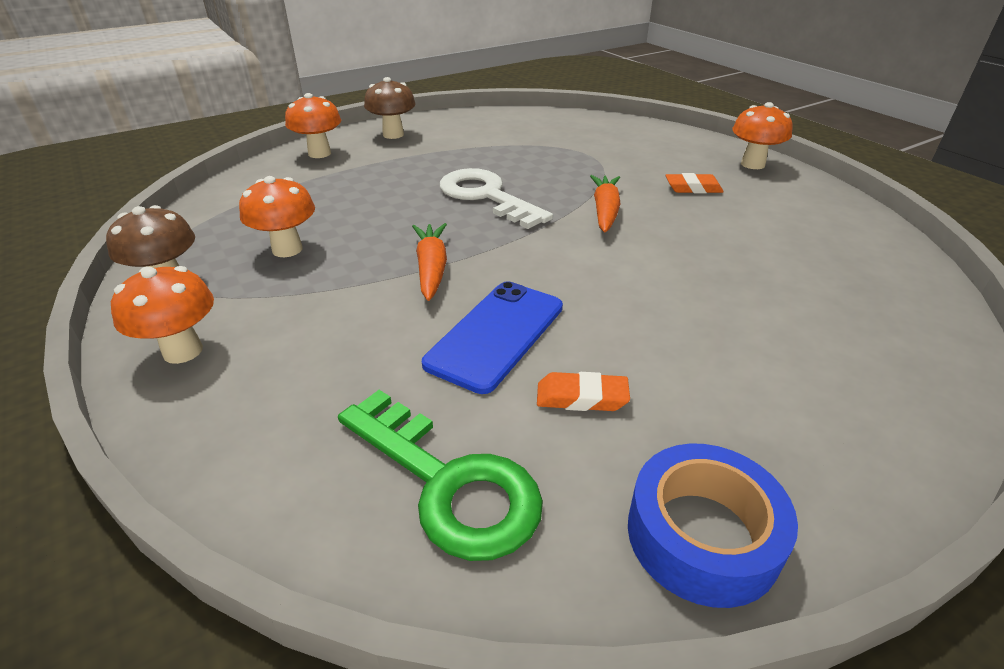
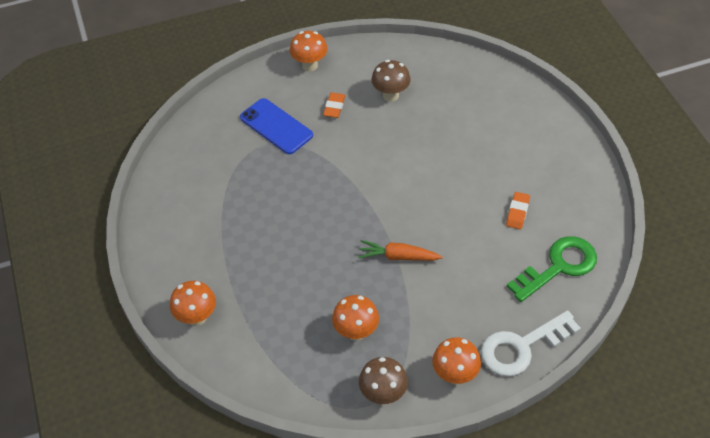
camera: 75 degrees left, 15 degrees up
(393, 135) = (174, 263): brown mushroom -> brown mushroom (390, 95)
(486, 196) = (312, 216): white key -> white key (522, 347)
(496, 335) = (467, 236): blue phone -> blue phone (276, 126)
(605, 211) = (351, 159): orange carrot -> none
(702, 535) = (590, 196): blue tape -> none

